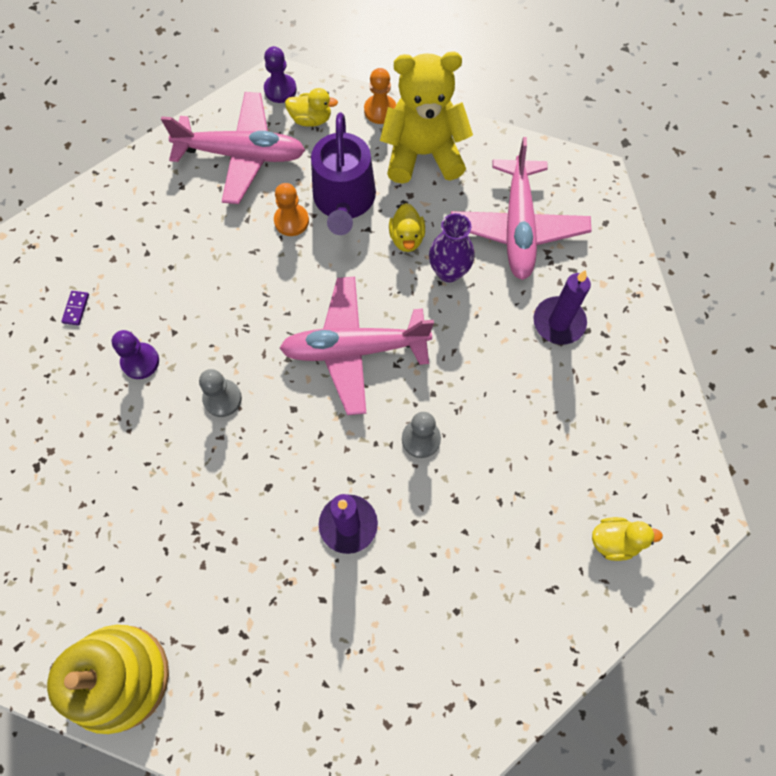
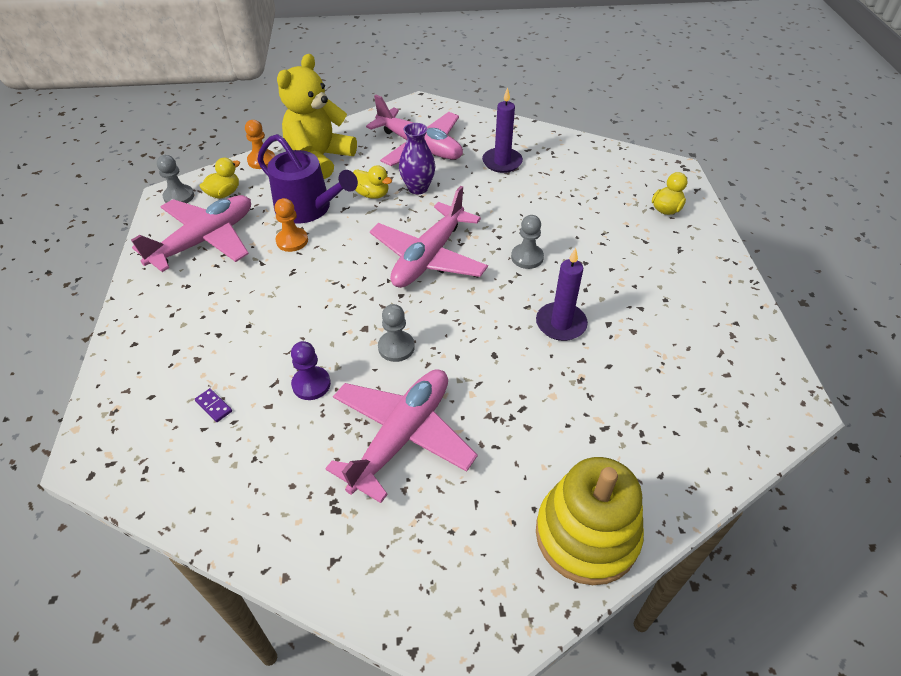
camera: 55 degrees left, 20 degrees down
(131, 468) = (402, 436): none -> pink plane
(280, 90) = (179, 196): purple pawn -> grey pawn

